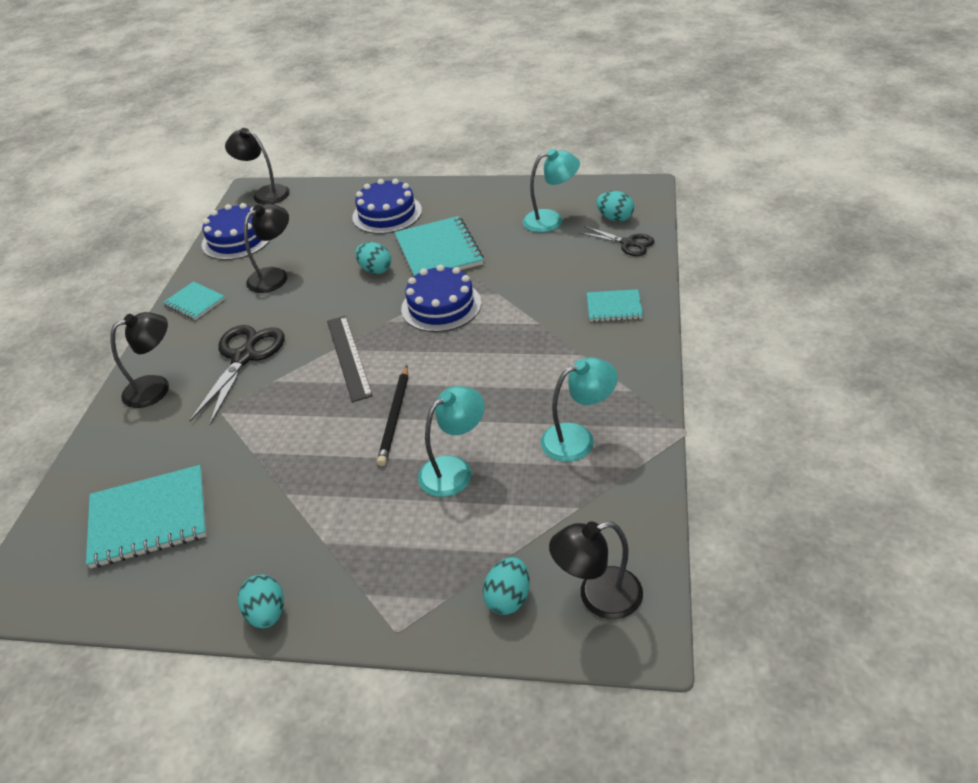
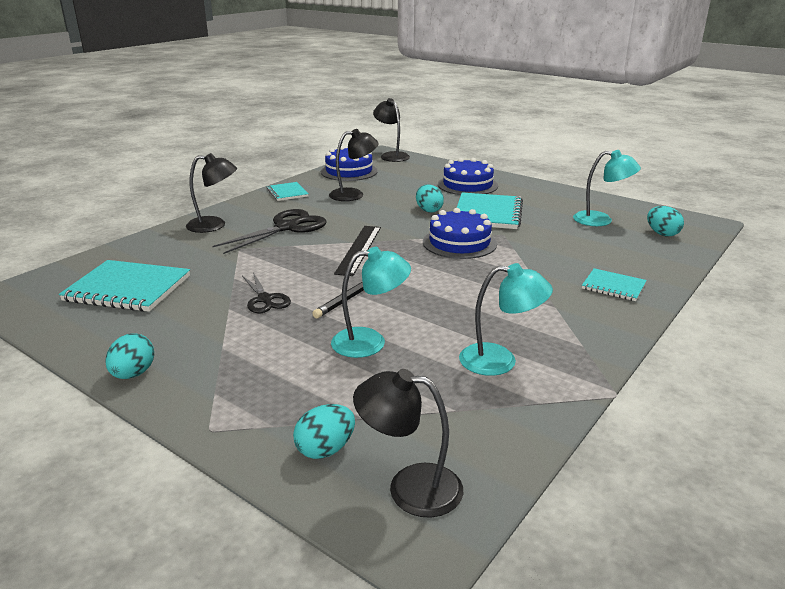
camera: 25 degrees right, 15 degrees down
(628, 243) = (662, 251): black scissors -> black scissors (265, 299)

